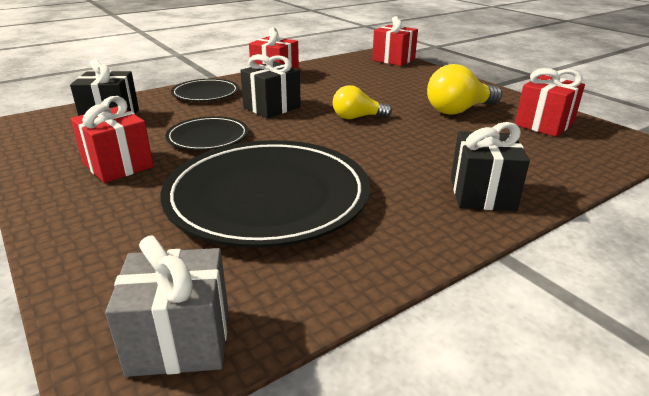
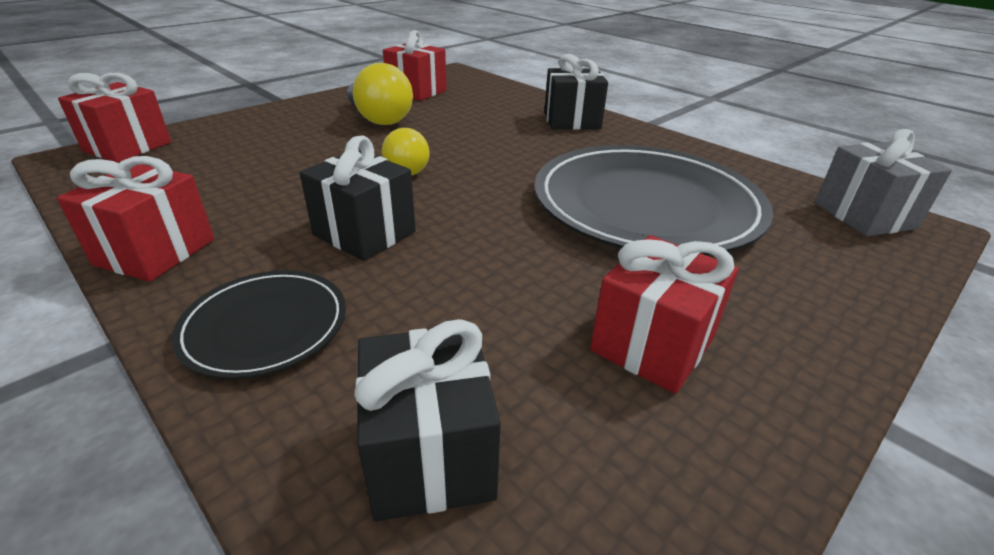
camera: 100 degrees left, 5 degrees up
(208, 137) = (506, 274): black plate -> none

